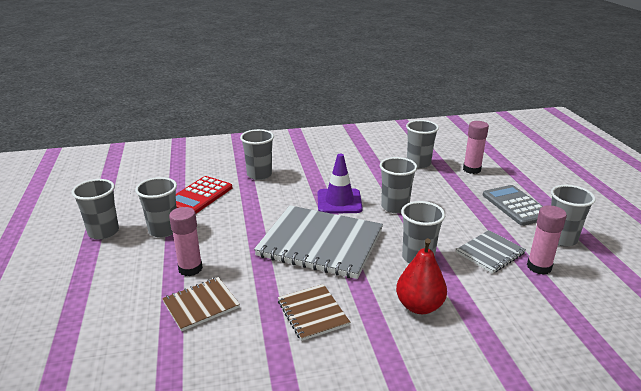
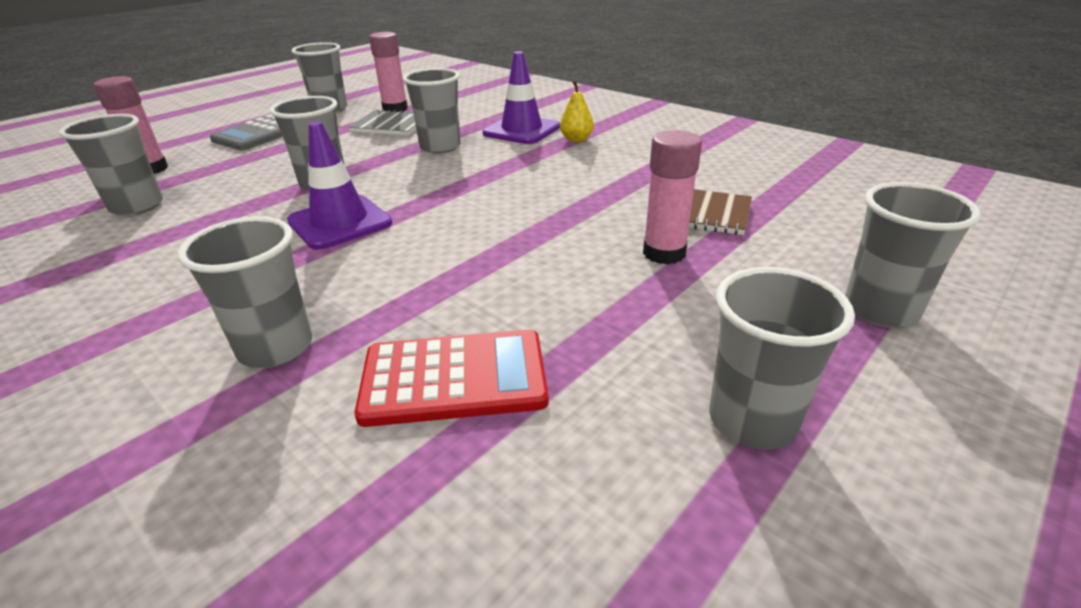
camera: 125 degrees left, 5 degrees up
(163, 230) = (627, 339): grey cup -> grey cup (880, 310)
(312, 313) = (605, 161): brown notebook -> none
(320, 243) = (477, 197): grey notebook -> none
(368, 323) = (576, 140): none -> yellow pear
(419, 306) = (521, 130): red pear -> purple traffic cone

